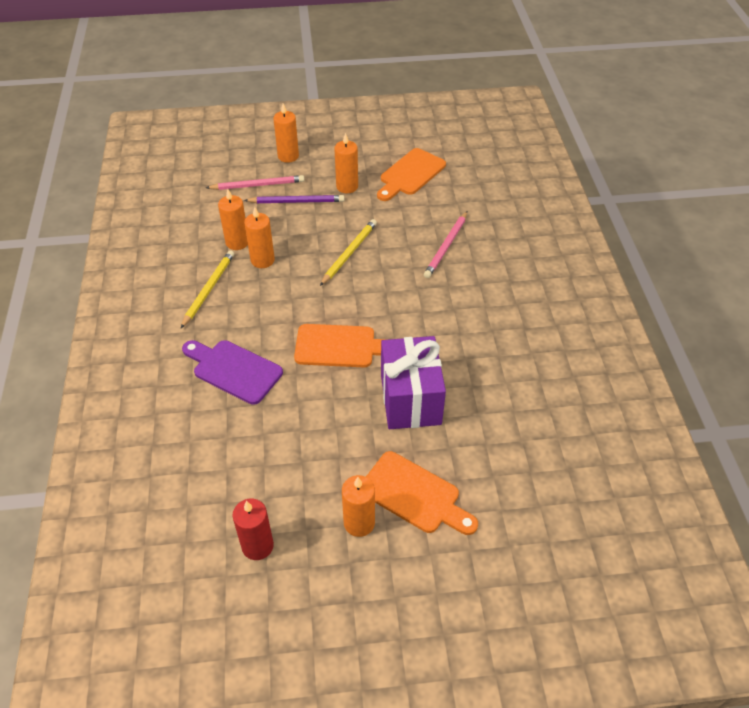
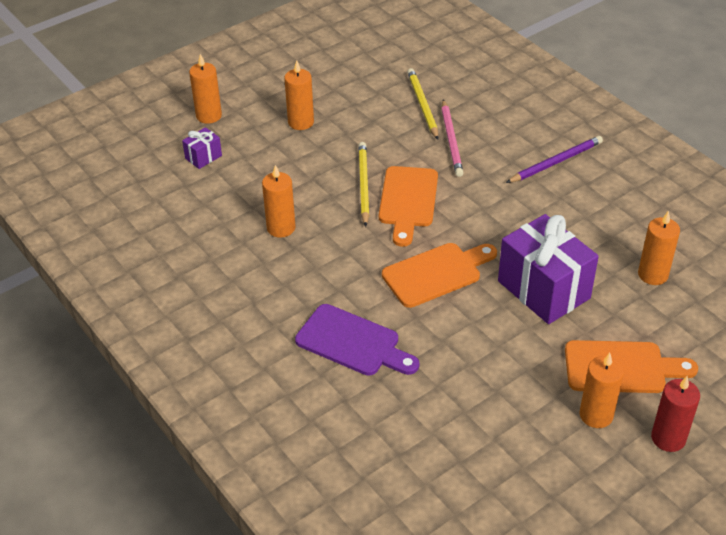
camera: 30 degrees left, 5 degrees down
(208, 289) = (251, 280): yellow pencil -> yellow pencil (422, 105)
(234, 370) = (352, 342): purple cutting board -> purple cutting board turned 150 degrees counterclockwise
(237, 242) = (237, 222): orange candle -> orange candle (653, 275)
(257, 185) = (203, 157): pink pencil -> purple gift
(257, 546) = (525, 482): red candle -> red candle (668, 438)
(297, 201) = (262, 157): purple pencil -> purple pencil (555, 162)
(410, 174) = (354, 86): orange cutting board -> orange cutting board (408, 201)

